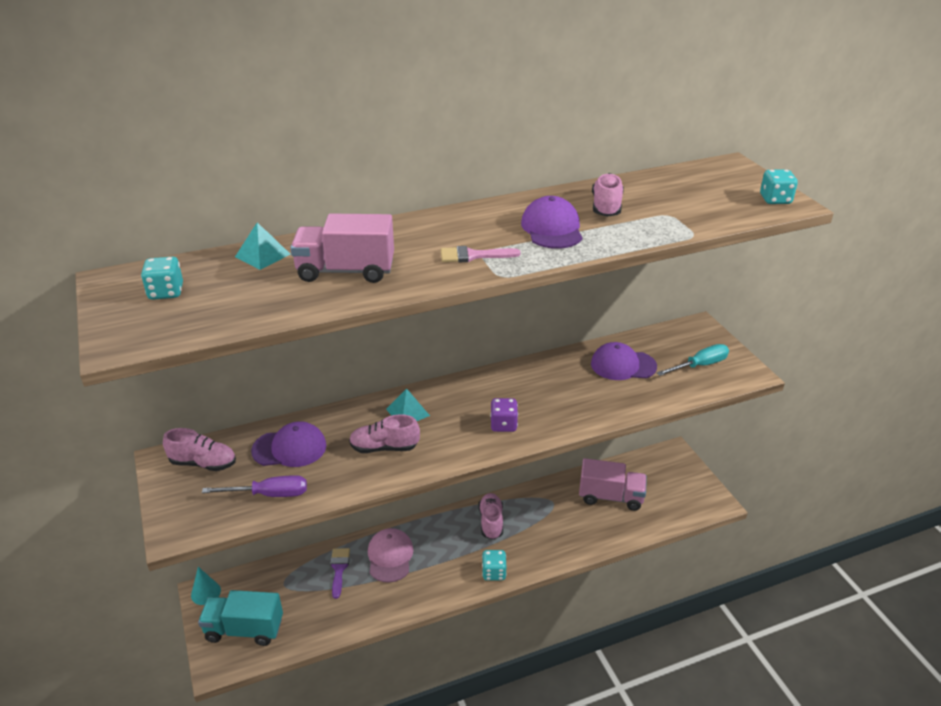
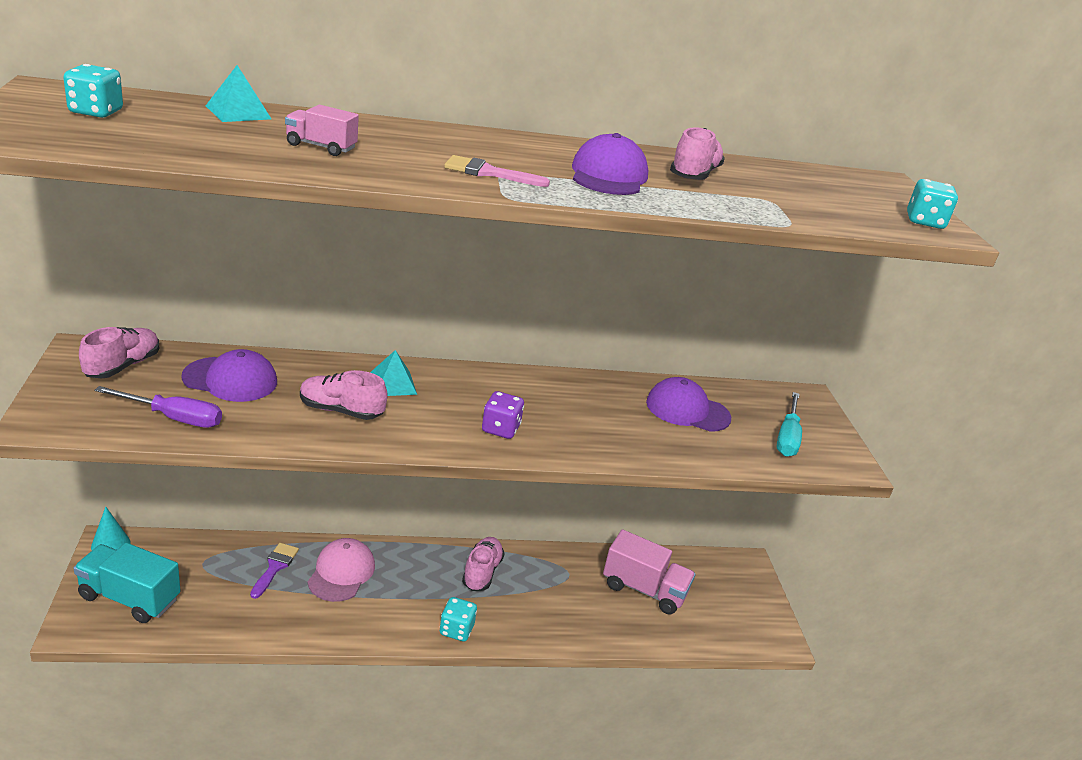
camera: 10 degrees right, 5 degrees down
(203, 463) = (122, 366): pink shoe -> pink shoe turned 90 degrees counterclockwise
(345, 271) = (321, 147): pink truck -> pink truck, size x0.54
(699, 365) = (787, 437): turquoise screwdriver -> turquoise screwdriver turned 120 degrees clockwise

